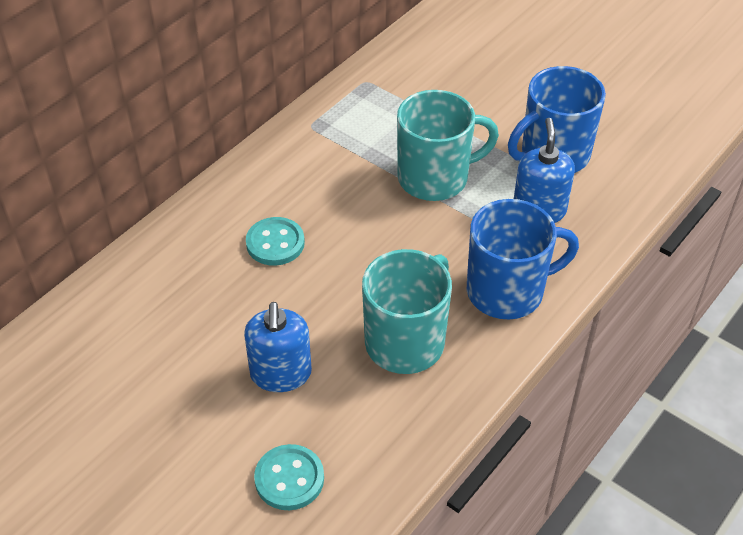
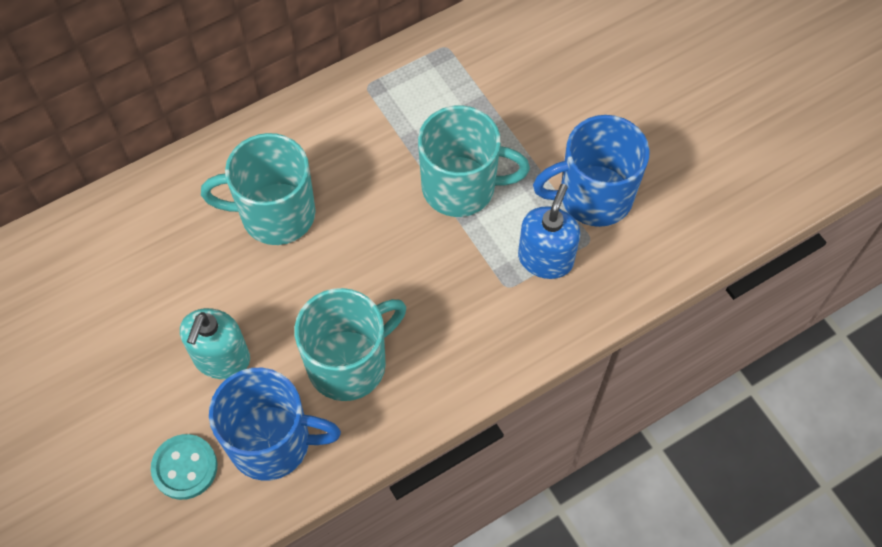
camera: 20 degrees right, 15 degrees up
(275, 243) = (275, 214): turquoise button -> turquoise mug
(281, 374) = (221, 358): blue soap dispenser -> turquoise soap dispenser
(507, 291) = (470, 340): blue mug -> blue mug (272, 442)

